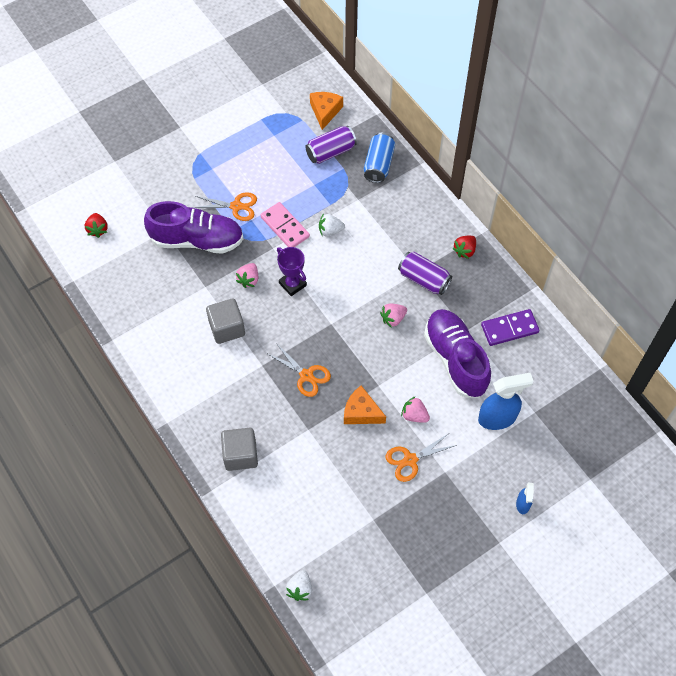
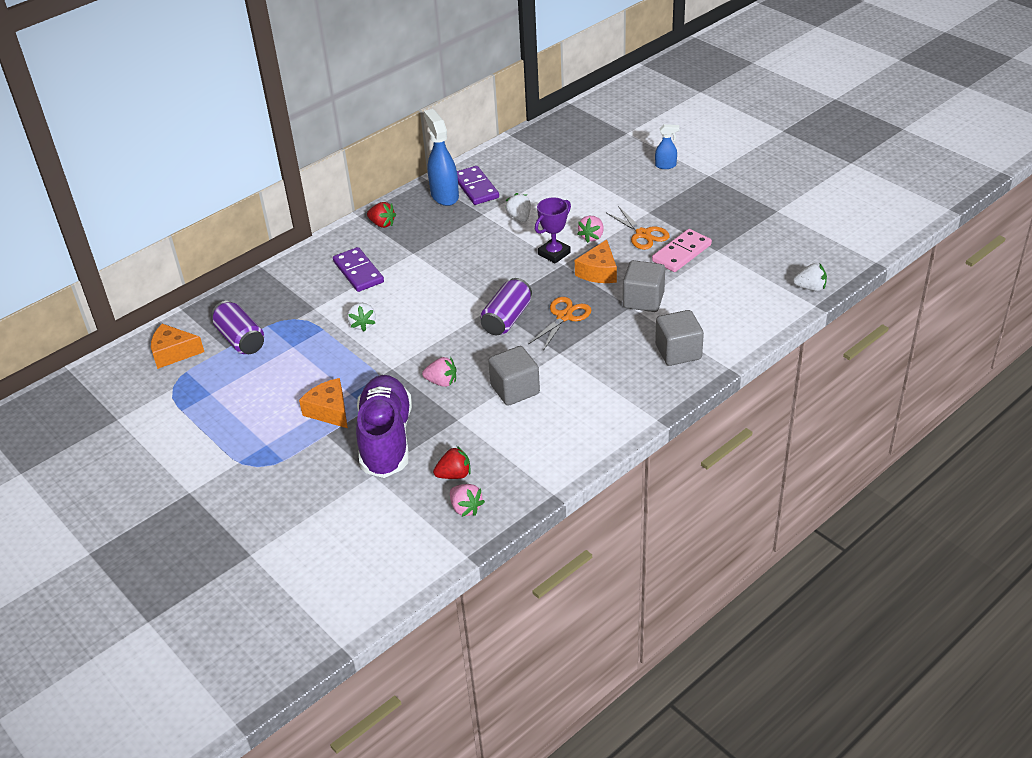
camera: 95 degrees left, 20 degrees down
(98, 229) = (376, 547): red strawberry -> red strawberry (454, 475)
(236, 206) = (329, 411): orange scissors -> orange cheese
(285, 227) = (359, 362): pink domino -> pink domino (681, 253)
(292, 284) = (443, 344): purple trophy -> purple trophy (554, 254)
(314, 441) = (643, 300): none -> grey cube
(379, 164) = (262, 298): blue can -> none
(393, 319) = (477, 263): pink strawberry -> pink strawberry (466, 508)
(399, 230) = (358, 272): none -> purple domino
(424, 279) = (423, 247): purple can -> purple can (507, 318)
(455, 359) = (519, 217): purple shoe -> white strawberry
(497, 418) = (580, 186): blue spray bottle -> blue spray bottle (444, 195)

